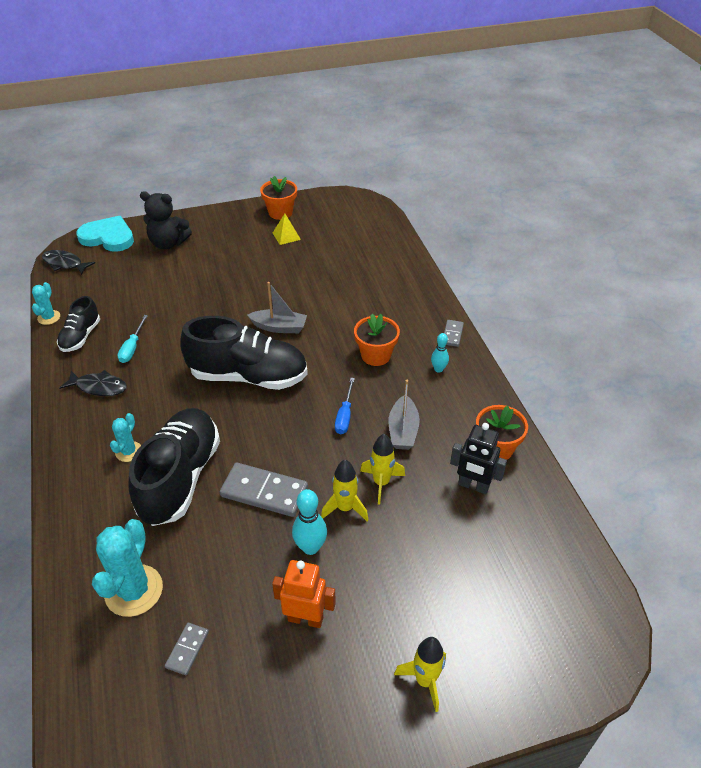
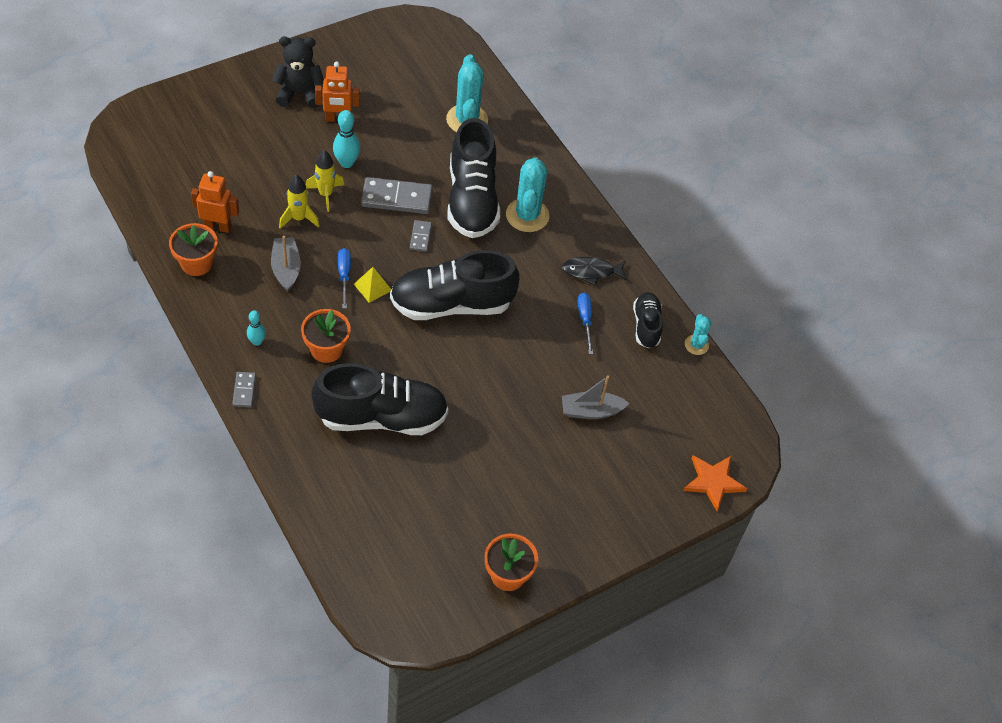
camera: 160 degrees right, 10 degrees up
(65, 264) = (735, 426): black fish -> none
(108, 237) = (713, 482): turquoise heart -> orange star
(128, 451) = (527, 215): turquoise cactus -> turquoise cactus, size x1.87
(132, 348) = (585, 320): turquoise screwdriver -> blue screwdriver
(168, 243) = (631, 483): black teddy bear -> black teddy bear (299, 93)
(187, 649) = (413, 93): grey domino -> grey domino (420, 237)
(279, 327) = (441, 370): grey boat -> grey boat (591, 411)
(286, 236) = (483, 525): yellow pyramid -> yellow pyramid (372, 287)
(340, 303) = (381, 417): none -> black shoe
(425, 680) = (248, 96): yellow rocket -> none
(473, 486) = (218, 226): black robot -> orange robot

